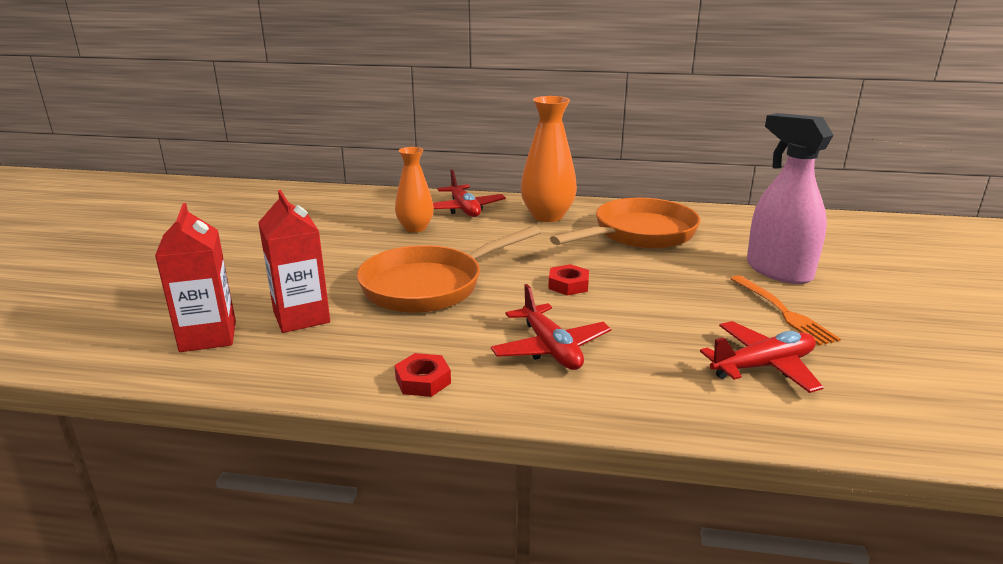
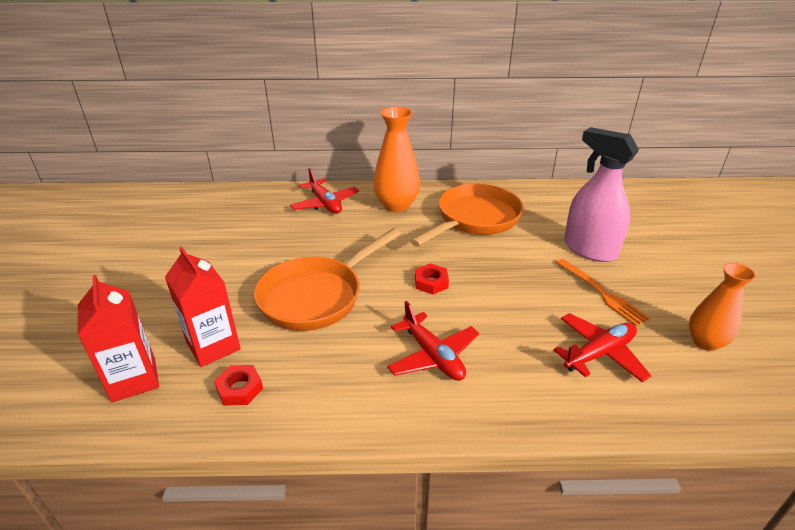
camera: 10 degrees left, 10 degrees up
(415, 228) = (288, 230): orange vase -> orange vase (705, 342)
(423, 381) = (336, 406): red nut -> red nut (239, 389)

